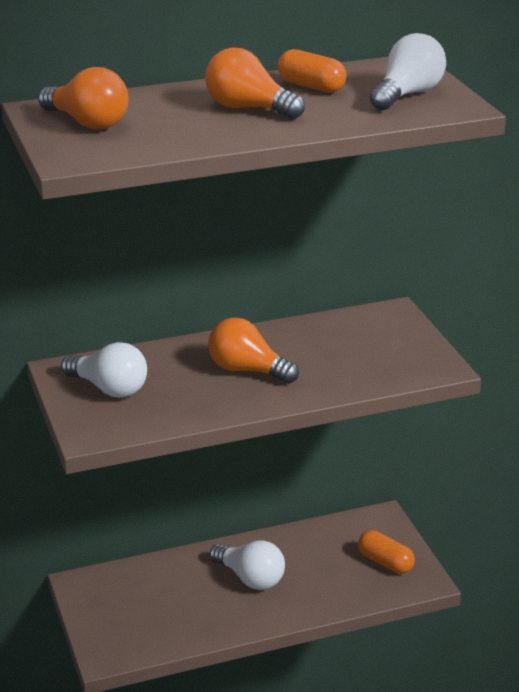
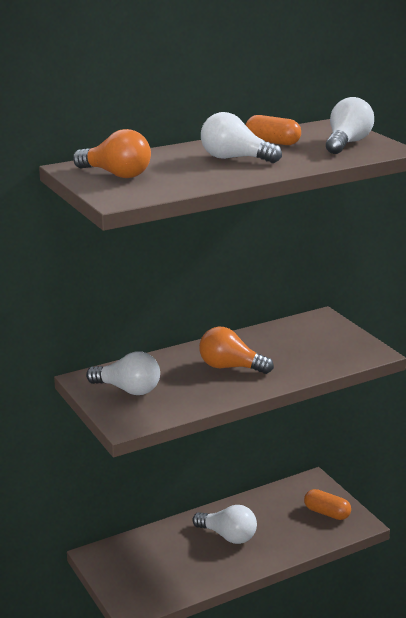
camera: 10 degrees left, 5 degrees down
(248, 108) = (235, 158): orange light bulb -> white light bulb

